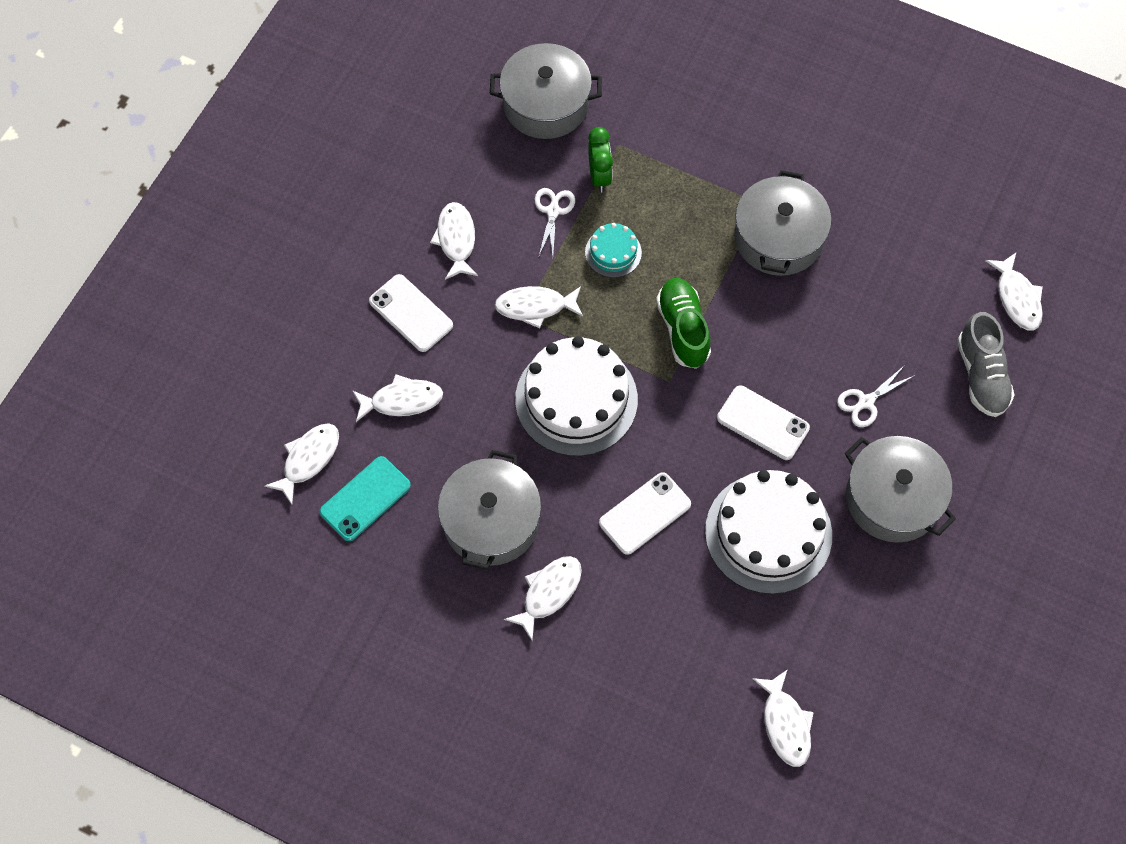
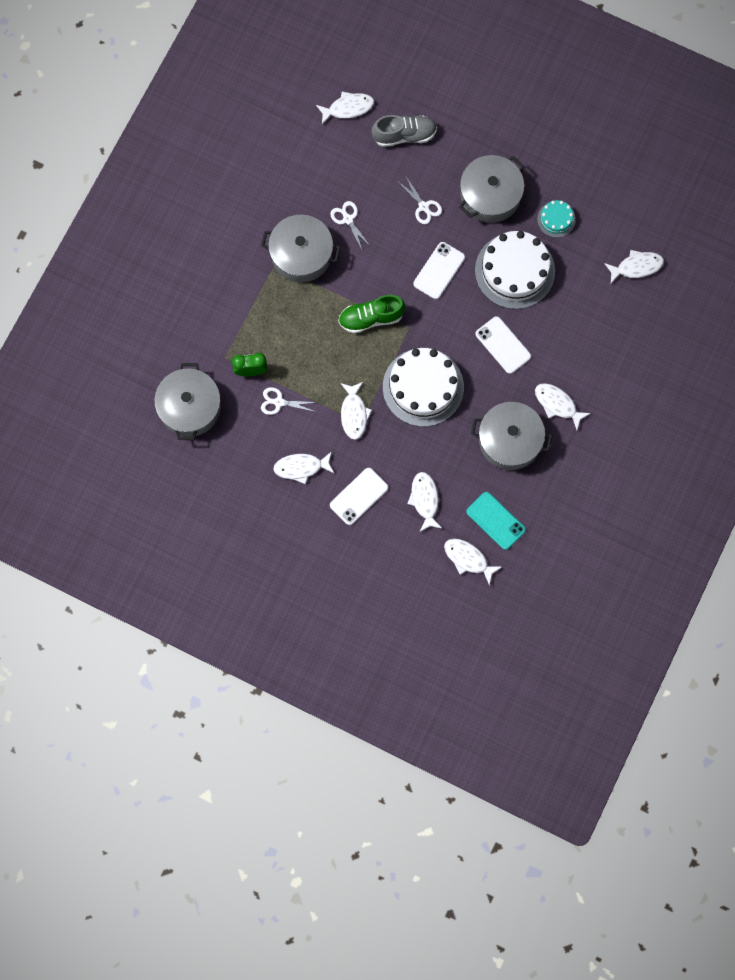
camera: 90 degrees left, 10 degrees up
(613, 252) = (312, 362): turquoise cake -> turquoise cake (556, 219)
(837, 298) = (348, 219): none -> white scissors

